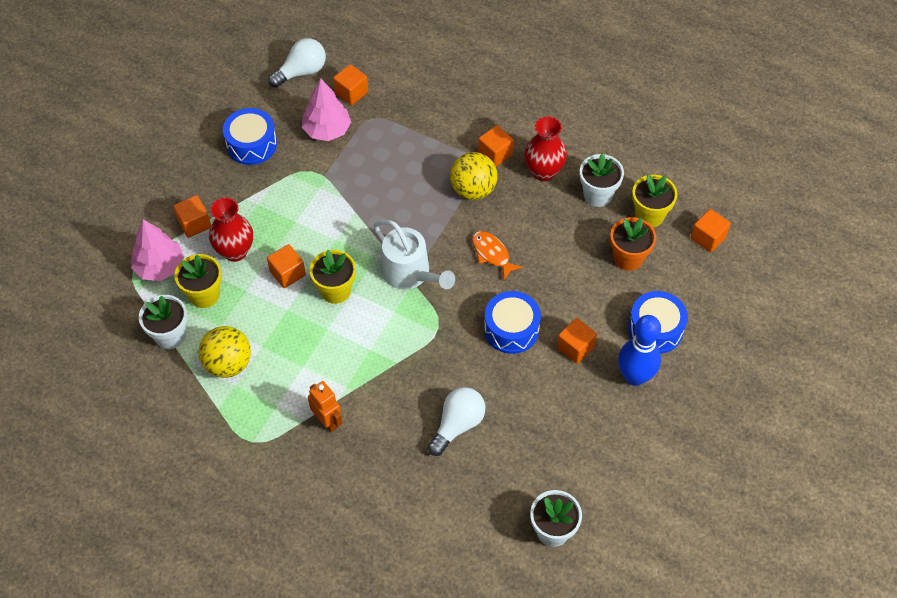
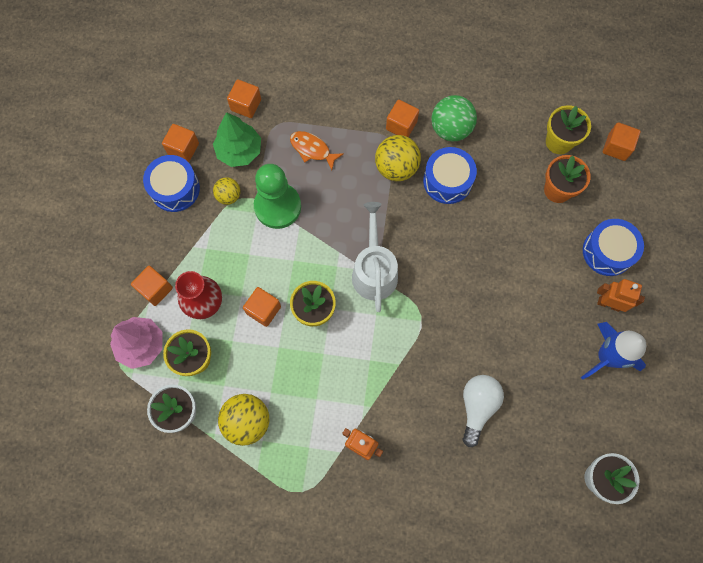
camera: 20 degrees left, 15 degrees up
(299, 166) = (229, 196): none -> yellow ball
(301, 72) = (190, 98): white light bulb -> none
(327, 130) = (239, 151): pink tree -> green tree
(342, 188) = (277, 206): none -> green pawn
(410, 273) = (374, 271): white watering can -> white watering can turned 120 degrees counterclockwise
(492, 254) = (439, 226): orange fish -> orange fish (312, 149)
(511, 329) = (485, 295): blue drum -> blue drum (447, 181)
(543, 171) = (450, 129): red vase -> green ball
(575, 347) = (547, 293): orange cube -> orange cube (183, 149)
(597, 195) = (506, 136): white flower pot -> none
(611, 424) = (607, 357): none -> blue rocket
(635, 376) = (608, 304): blue bowling pin -> orange robot

